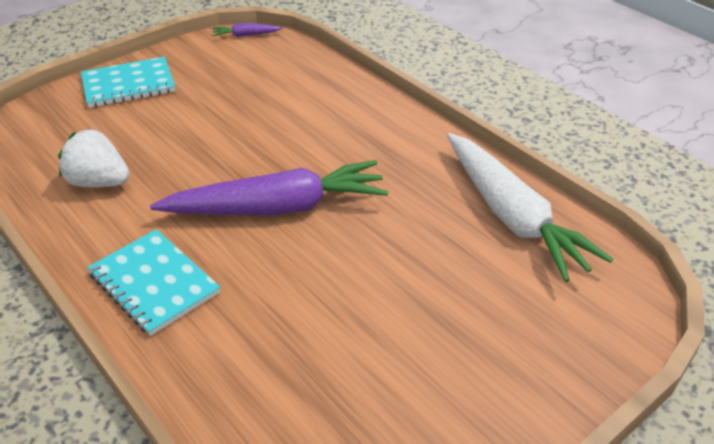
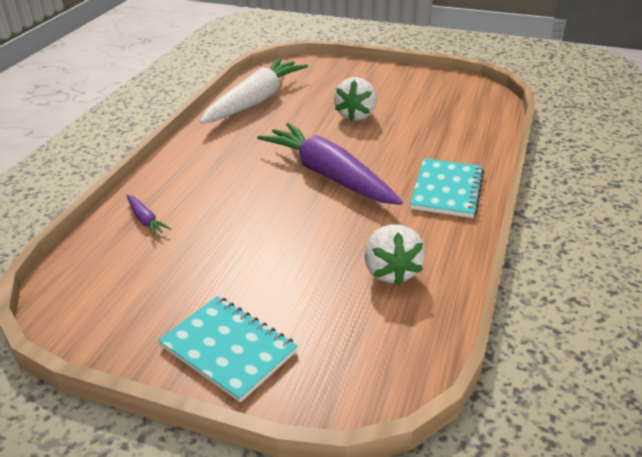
camera: 120 degrees left, 5 degrees down
(246, 35) = (57, 312): purple carrot -> purple carrot (146, 220)
(396, 293) = (355, 115): none -> white strawberry

